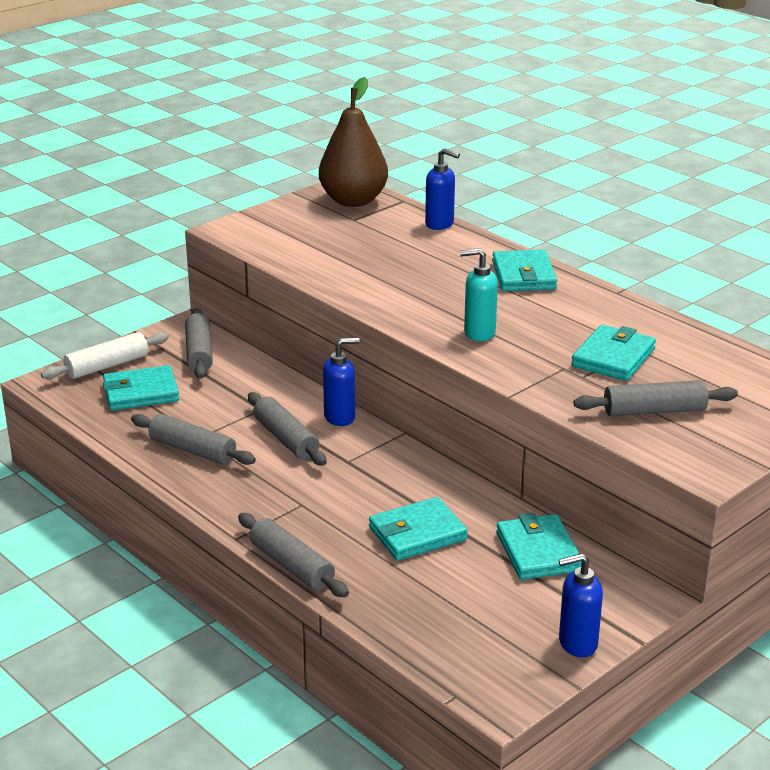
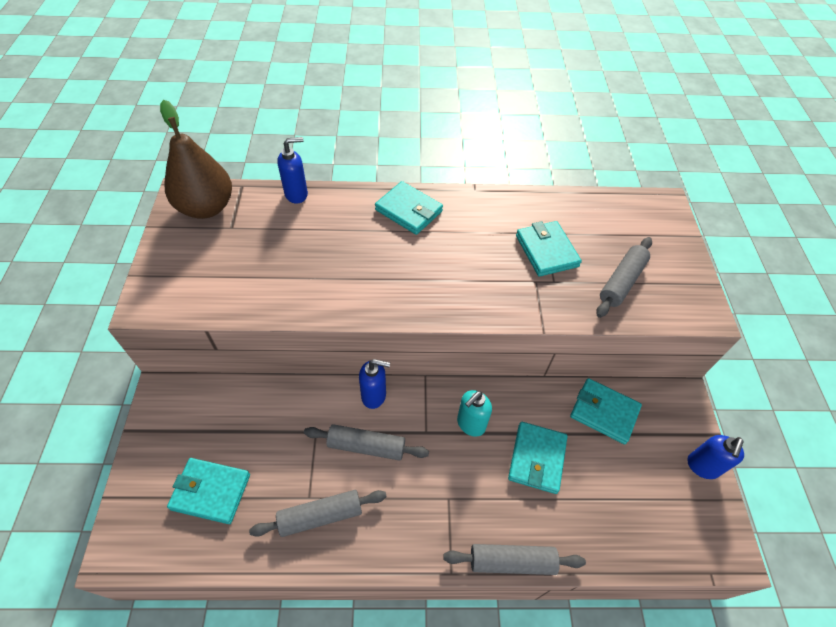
camera: 50 degrees left, 25 degrees up
(107, 366) = (148, 486): white rolling pin -> none
(141, 392) = (211, 491): turquoise wallet -> turquoise wallet turned 75 degrees clockwise
(199, 352) = (204, 412): grey rolling pin -> none
(340, 417) = (374, 396): blue soap dispenser -> blue soap dispenser turned 75 degrees clockwise
(479, 333) = (454, 286): turquoise soap dispenser -> turquoise soap dispenser (470, 424)

